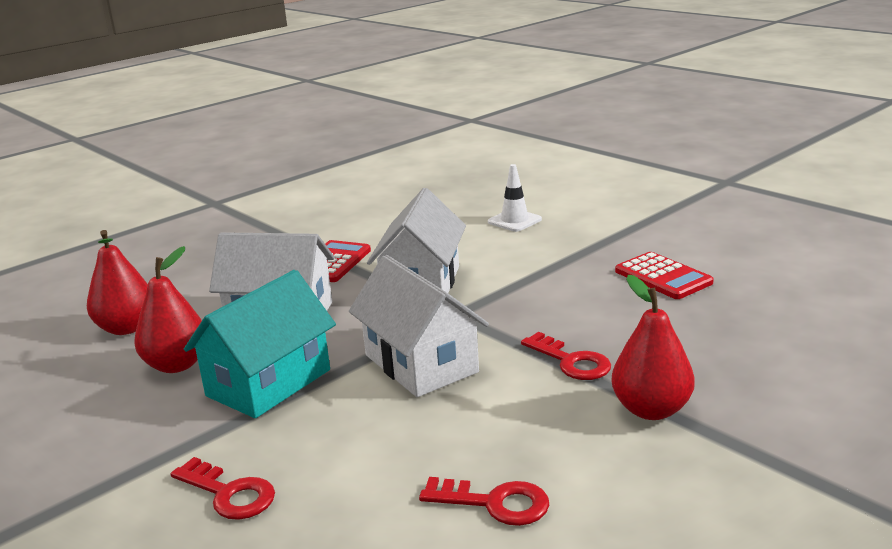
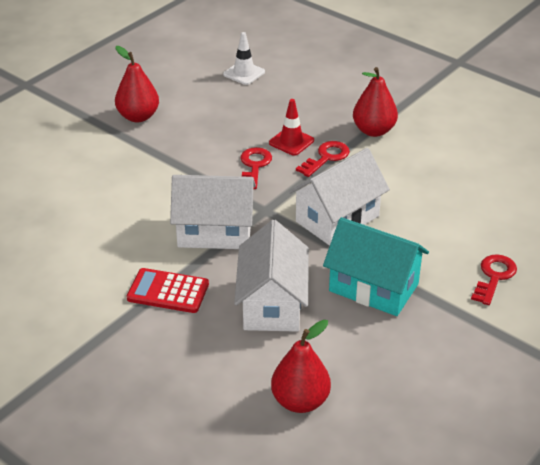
camera: 100 degrees left, 15 degrees up
(177, 365) = (357, 346): red pear -> red pear (138, 116)
(494, 503) = (469, 179): red key -> red key (254, 166)
(514, 221) = (88, 191): white traffic cone -> white traffic cone (244, 73)
(614, 335) = (291, 142): none -> red traffic cone
(663, 277) = (206, 121): red calculator -> none

